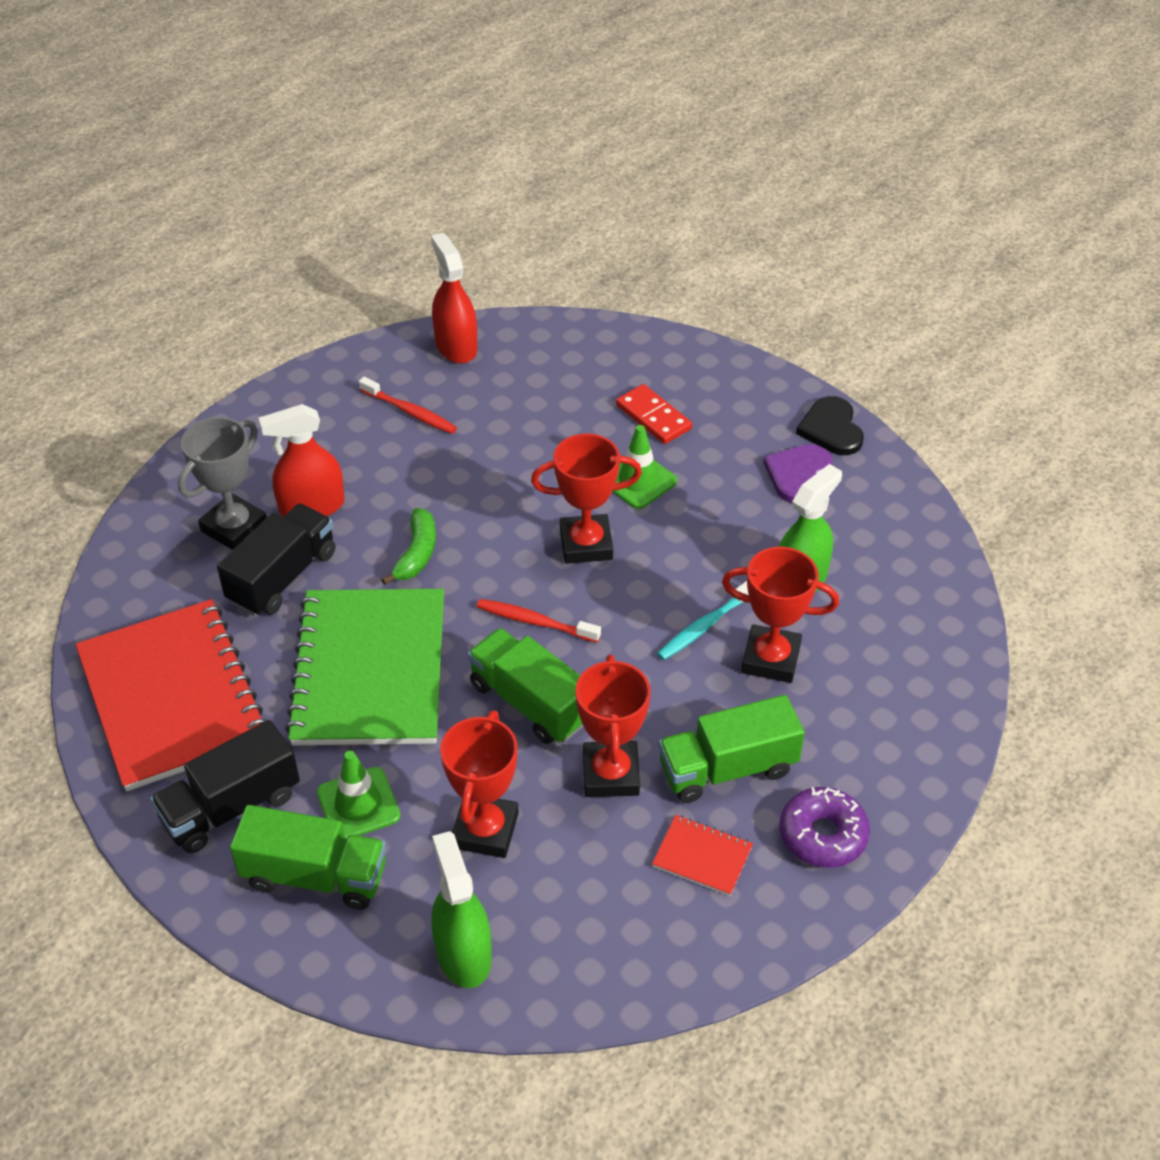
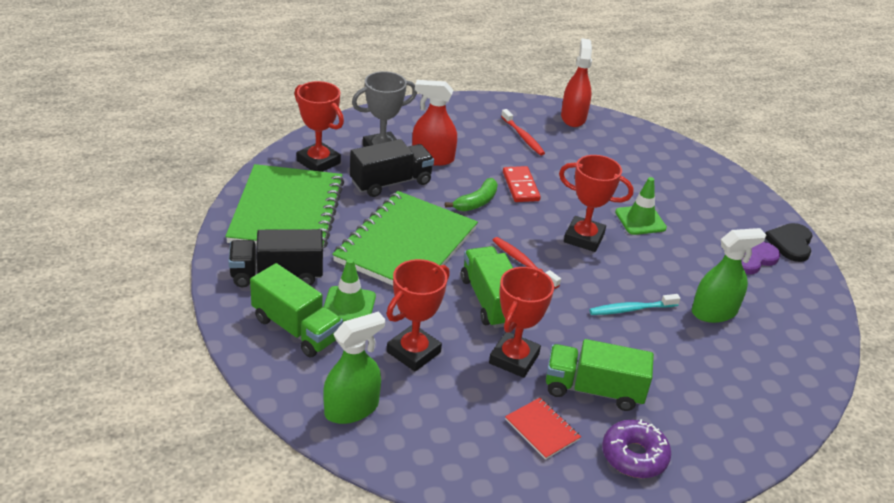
camera: 25 degrees right, 10 degrees down
(173, 697) = (287, 211): red notebook -> green notebook
(463, 953) = (351, 408): green spray bottle -> green spray bottle turned 45 degrees clockwise
(653, 417) = (672, 193): red domino -> red domino (520, 186)
(770, 659) = (665, 344): red trophy -> red trophy (318, 162)

